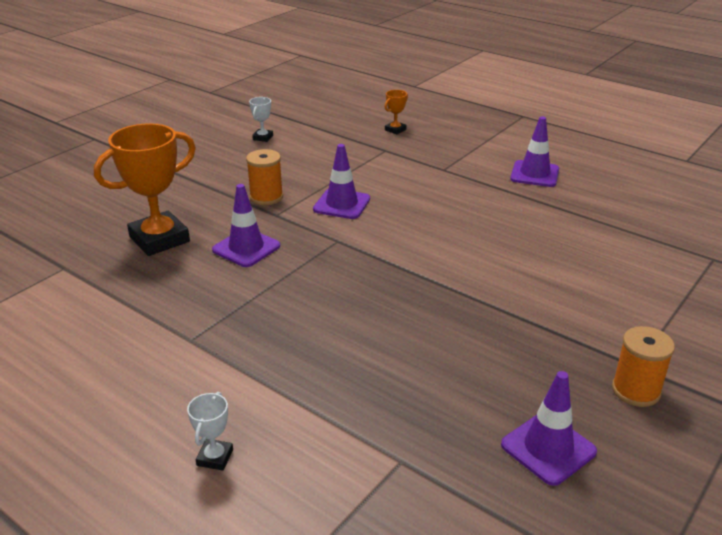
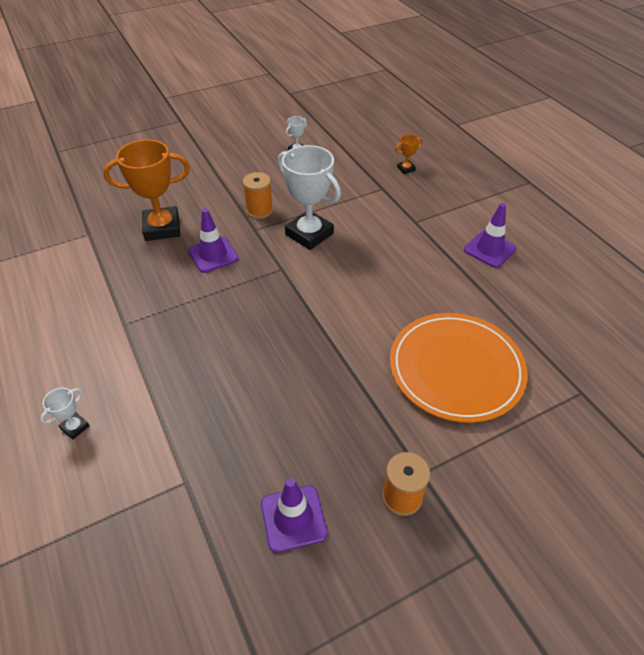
camera: 25 degrees right, 15 degrees up
(341, 204) = (309, 234): purple traffic cone -> white trophy
(590, 273) = (456, 369): none -> orange plate

